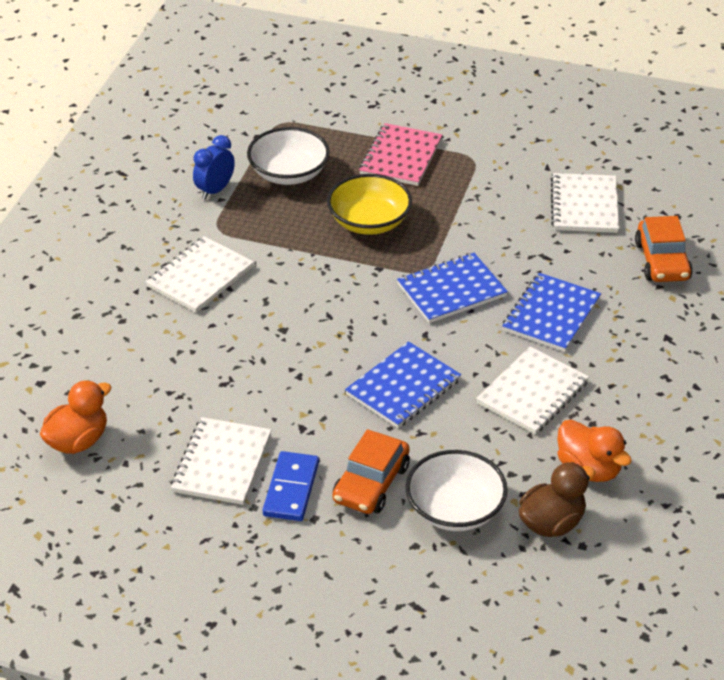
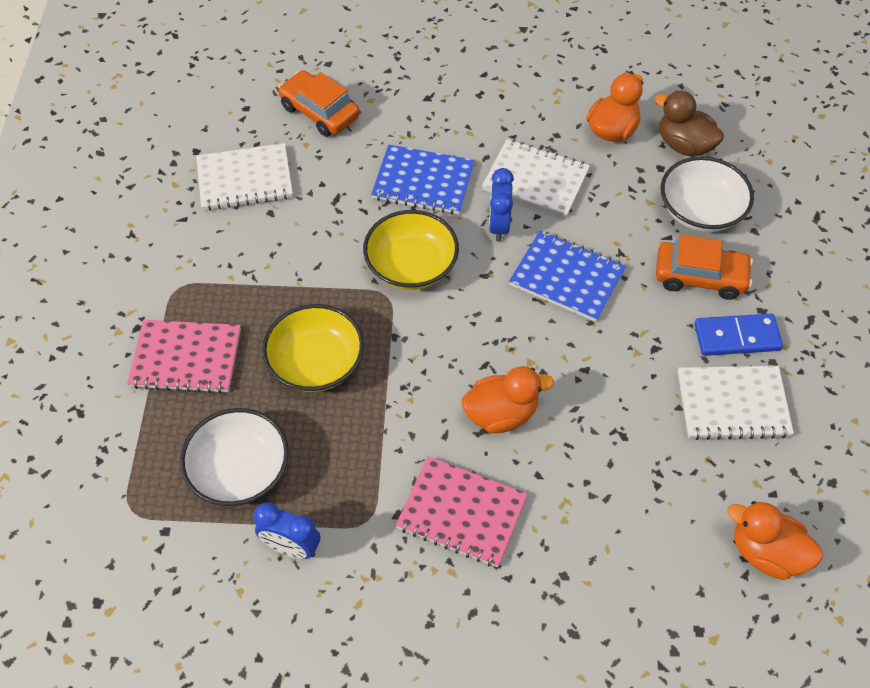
camera: 105 degrees left, 15 degrees up
(200, 277) = (461, 513): white notebook -> pink notebook
(277, 315) = (501, 414): none -> orange duck
(451, 290) = (411, 266): blue notebook -> yellow bowl
(481, 355) = (499, 226): none -> blue clock
(662, 261) = (319, 112): orange car -> orange car turned 120 degrees counterclockwise

